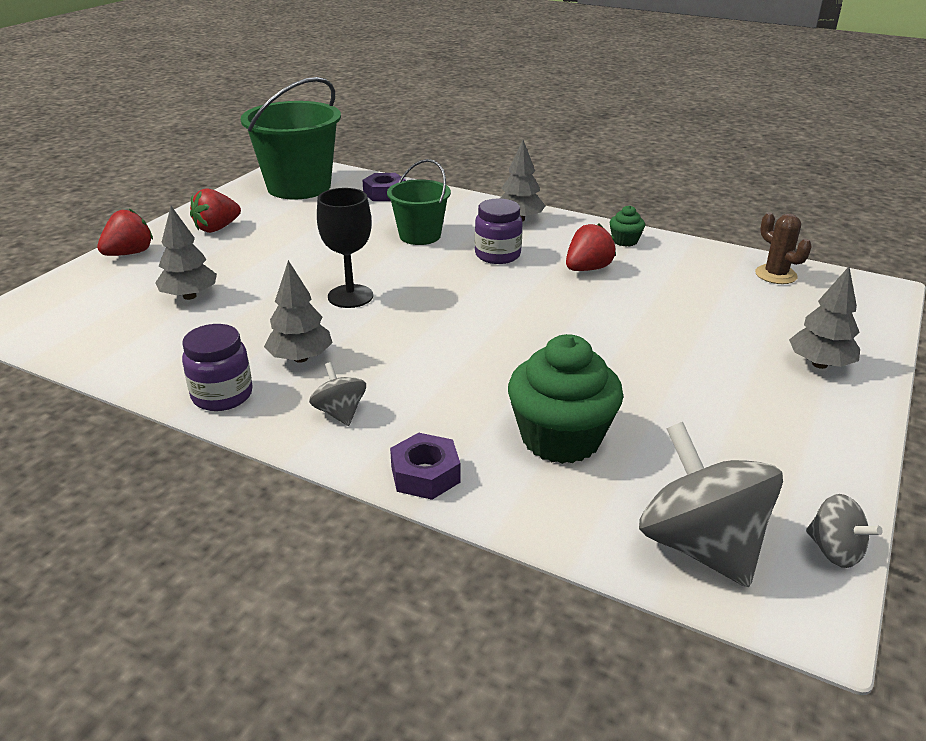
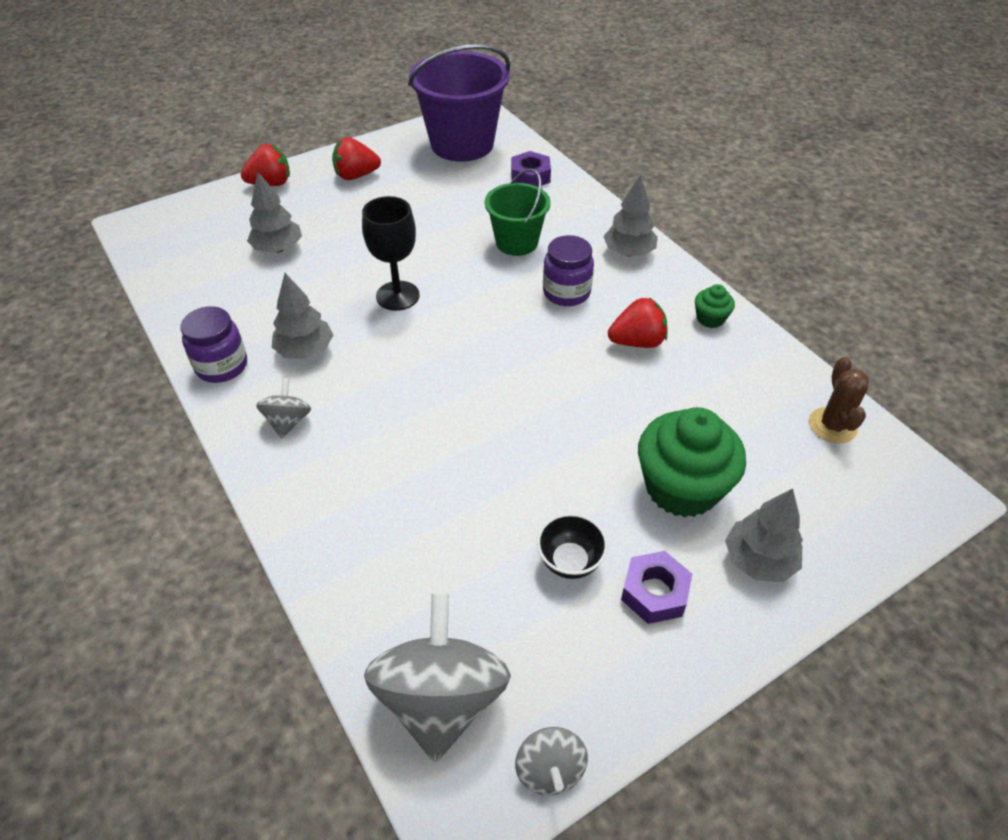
camera: 30 degrees right, 15 degrees up
(299, 187) = (462, 144): green bucket -> purple bucket
(425, 474) = (297, 515): purple nut -> purple nut (654, 592)
(560, 438) = (431, 530): green cupcake -> green cupcake (681, 487)
(694, 415) = (570, 561): none -> black bowl

